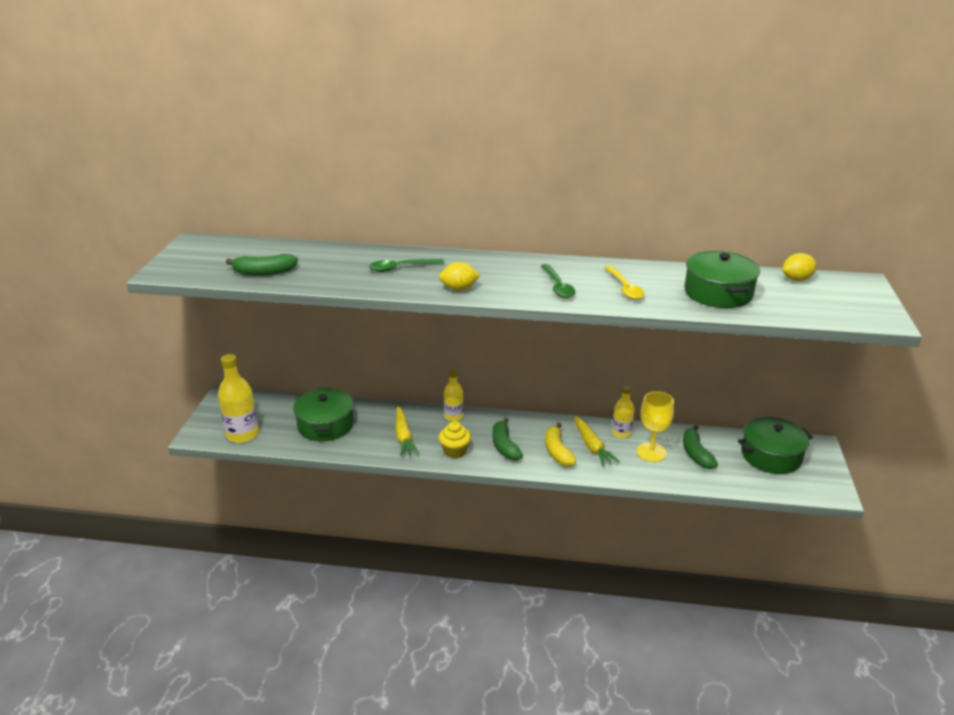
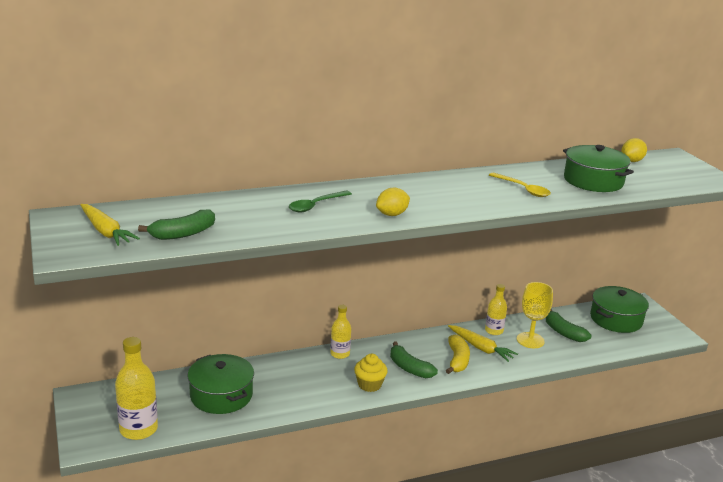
camera: 30 degrees left, 5 degrees down
(403, 436) = (310, 385): yellow carrot -> yellow carrot (105, 231)
(557, 286) = (470, 197): green spoon -> none
(557, 451) = (457, 360): yellow banana -> yellow banana turned 135 degrees counterclockwise

